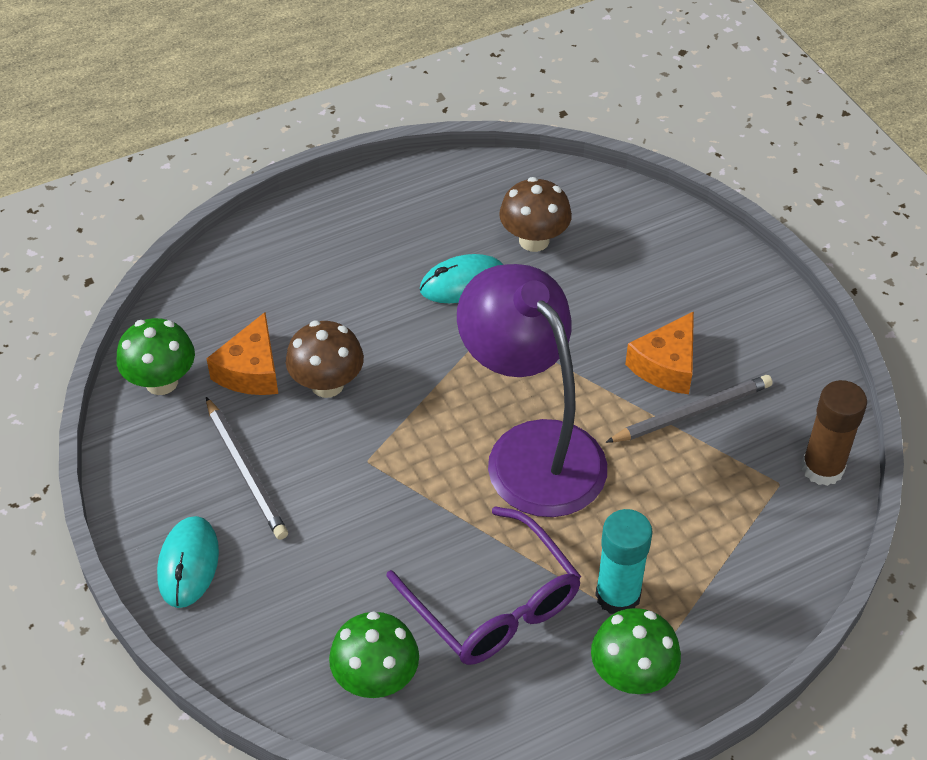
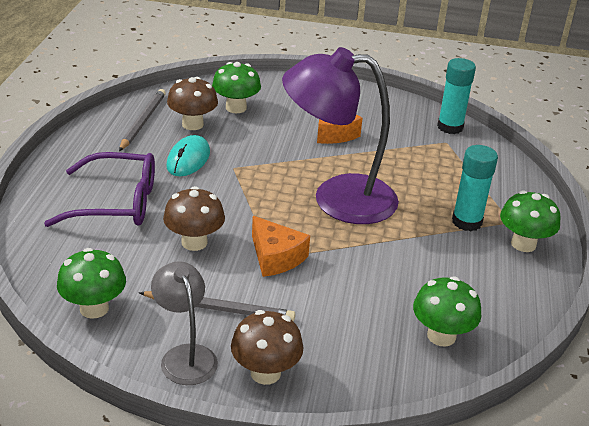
camera: 55 degrees left, 15 degrees down
(158, 489) = (185, 356): none -> grey lamp
(188, 564) = (265, 373): turquoise mouse -> brown mushroom
(251, 371) = (140, 266): orange cheese -> orange cheese (275, 257)
(493, 603) = (429, 264): purple glasses -> purple glasses (116, 203)
(612, 251) = (236, 108): none -> green mushroom
(692, 412) = (373, 141): grey pencil -> grey pencil (143, 121)
(822, 468) = (450, 127): brown glue stick -> turquoise glue stick

